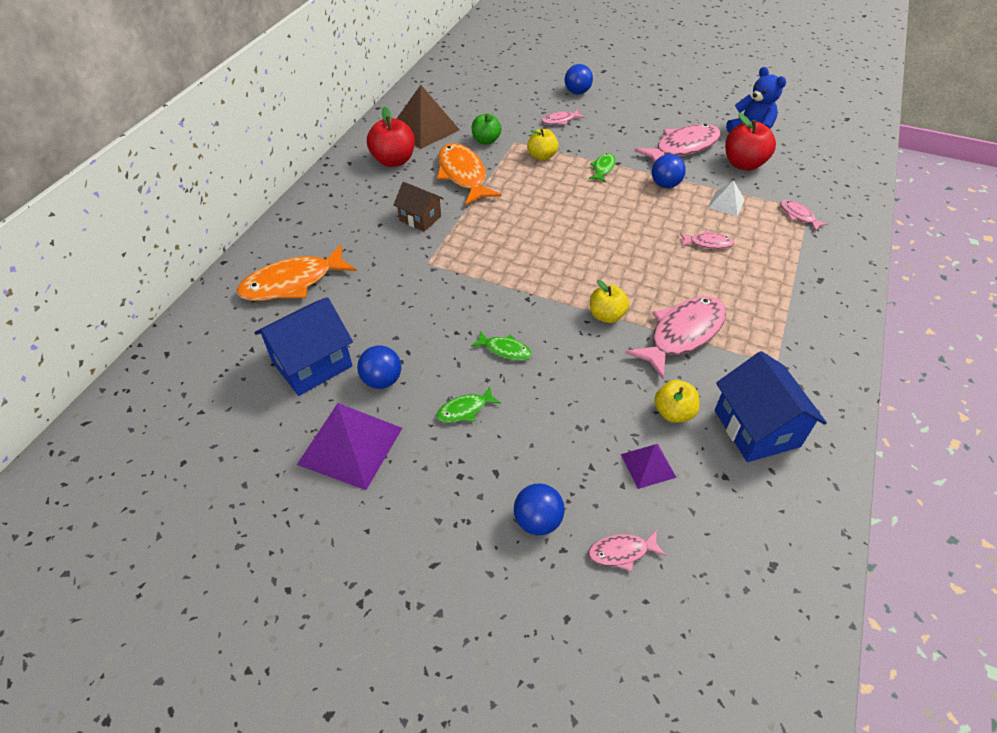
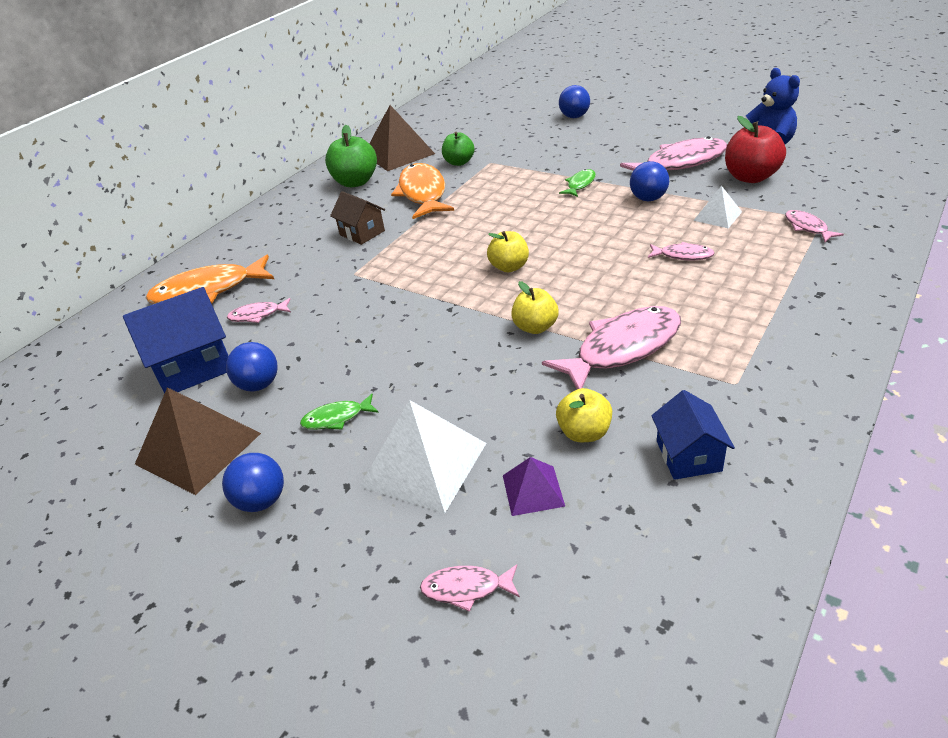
camera: 15 degrees right, 10 degrees down
(350, 446) = (198, 448): purple pyramid -> brown pyramid
(393, 161) = (355, 182): red apple -> green apple
(505, 350) = (405, 359): green fish -> none
(538, 521) = (375, 543): blue ball -> blue ball (262, 501)
(542, 156) = (515, 175): yellow apple -> yellow apple (509, 267)
(554, 448) = (424, 464): none -> white pyramid
(560, 120) = (546, 142): pink fish -> pink fish (258, 315)
(756, 428) = (688, 456): blue house -> blue house, size x0.62

